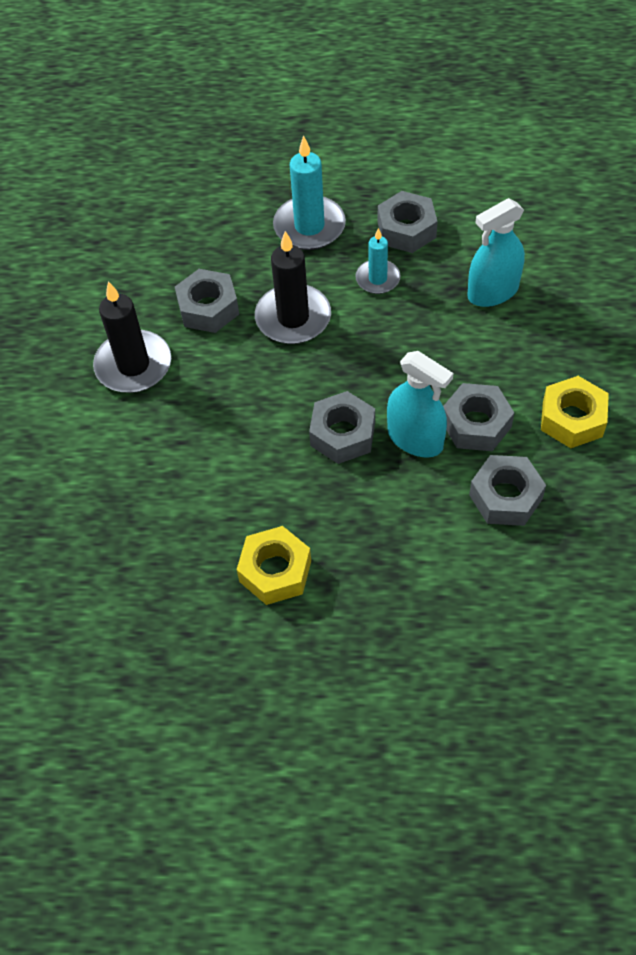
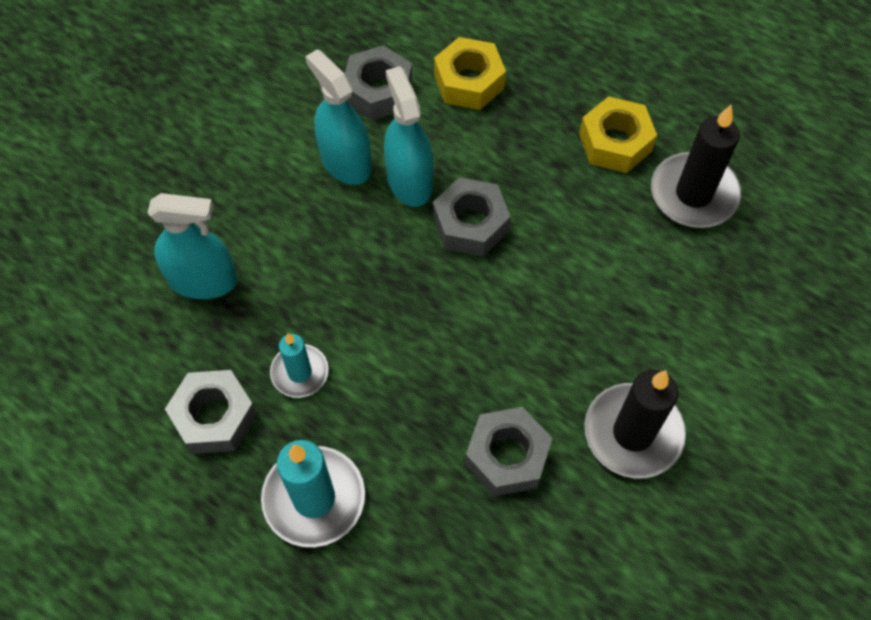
camera: 150 degrees left, 5 degrees up
(293, 318) = (424, 382): black candle -> black candle (693, 194)
(476, 424) = (345, 162): grey nut -> turquoise spray bottle
(572, 419) = (262, 118): yellow nut -> yellow nut (469, 82)

